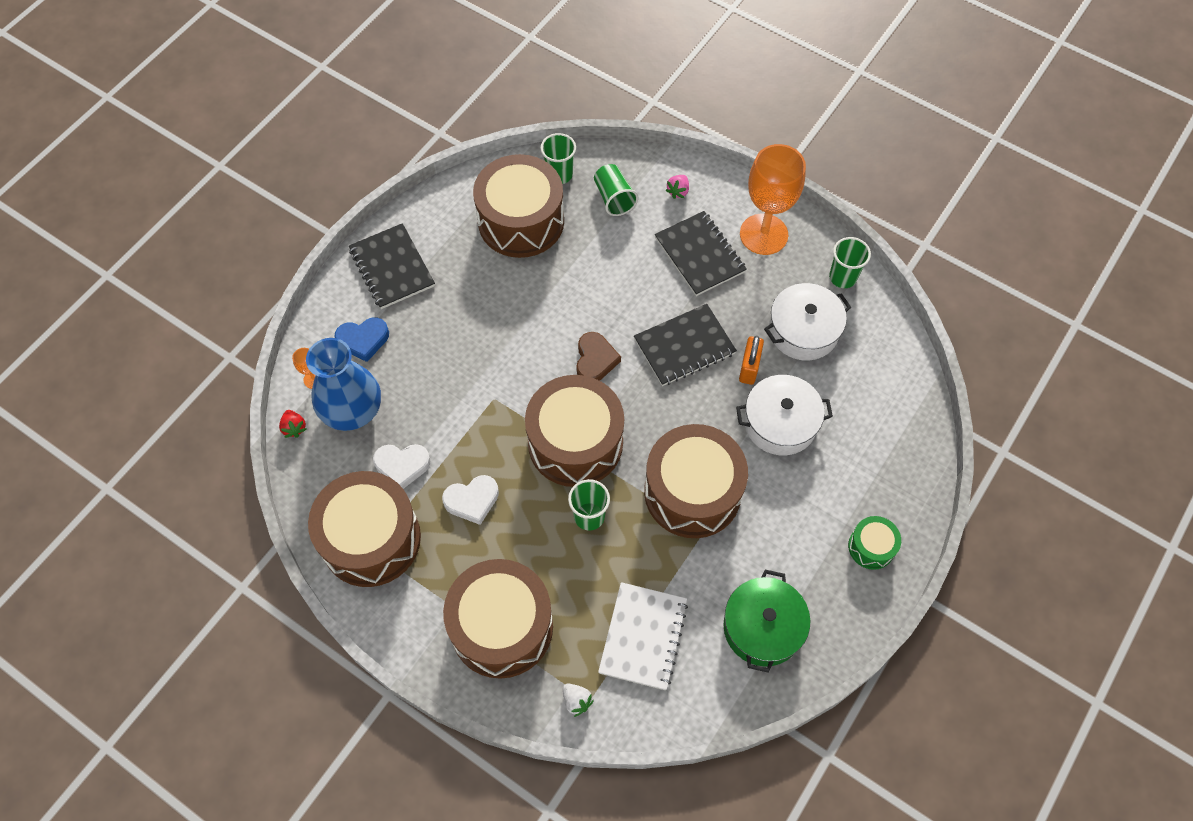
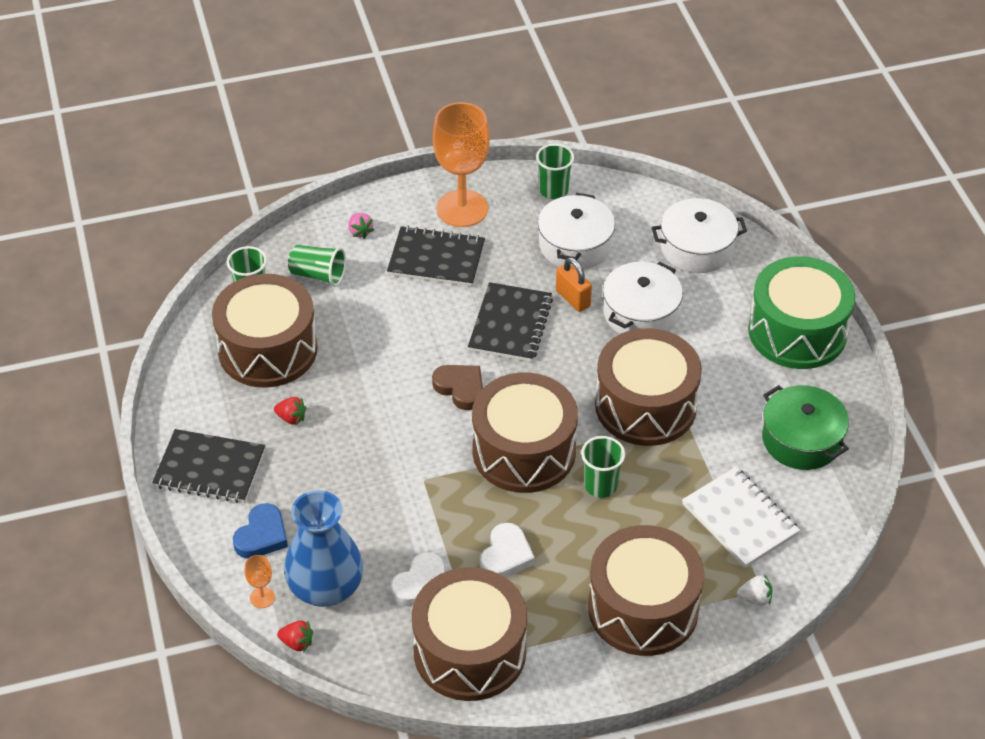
camera: 50 degrees left, 15 degrees down
(475, 280) = (291, 418): none -> red strawberry
(871, 547) = (797, 332): green drum -> green drum, size x2.15
(885, 414) = (696, 248): none -> white pot

